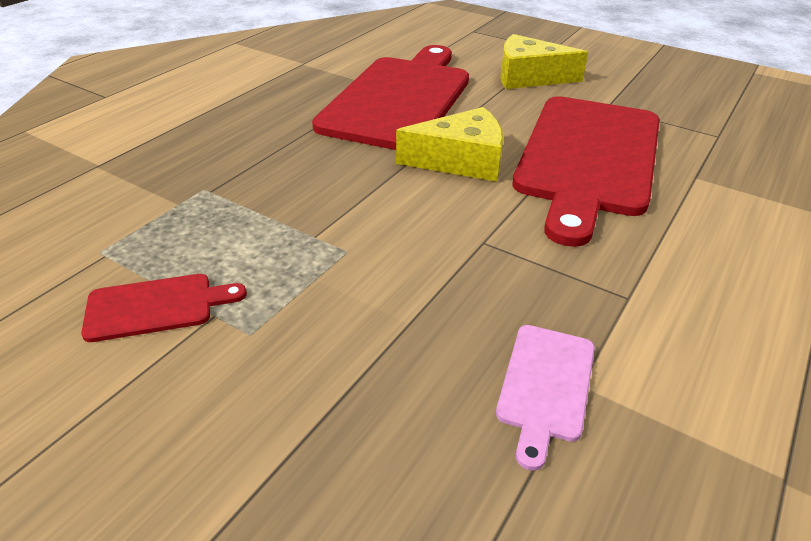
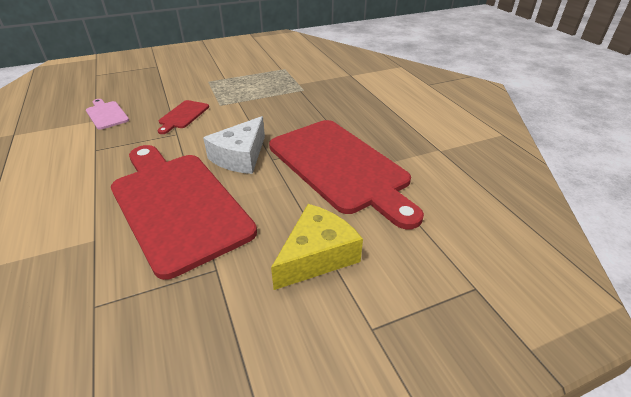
camera: 125 degrees right, 0 degrees up
(156, 307) = (242, 72): red cutting board -> red cutting board (183, 115)
(461, 160) = (240, 156): yellow cheese -> white cheese

